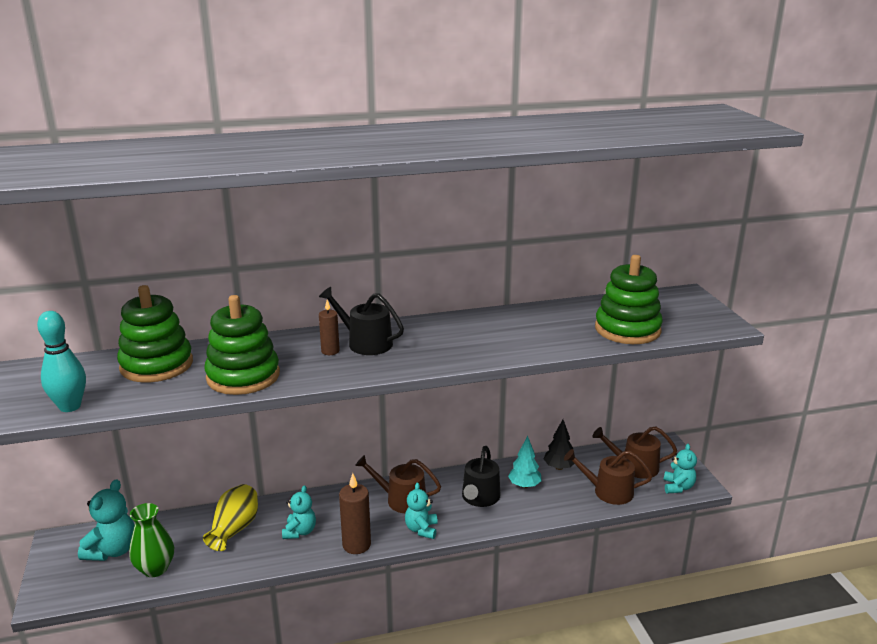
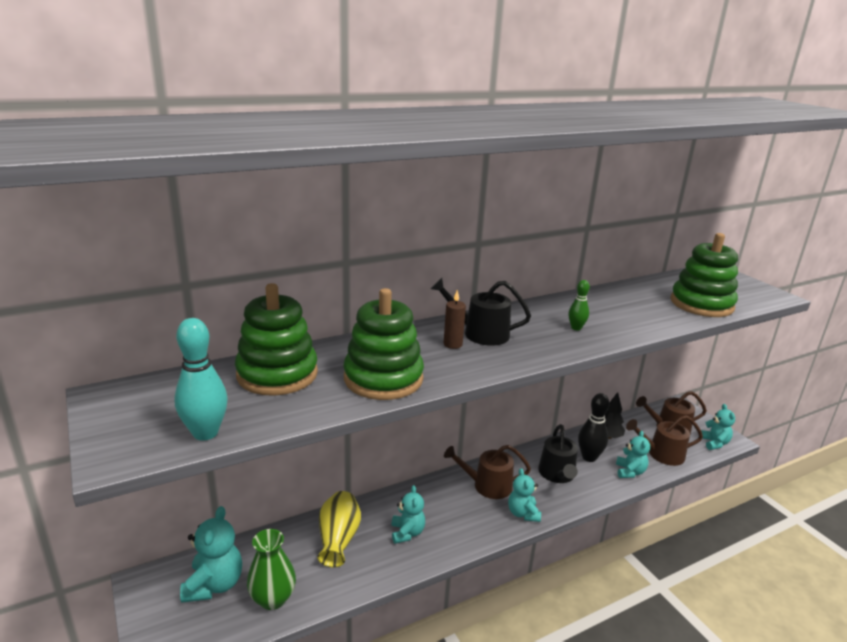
camera: 15 degrees left, 0 degrees up
(356, 545) = (470, 539): brown candle -> none
(465, 344) = (576, 328): none -> green bowling pin
(524, 485) = (589, 457): turquoise tree -> black bowling pin
(560, 505) = (629, 472): none -> turquoise teddy bear

